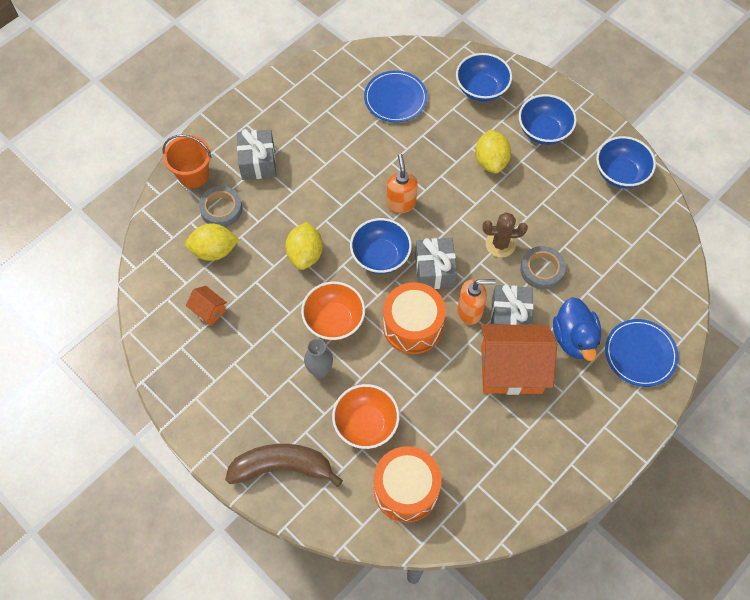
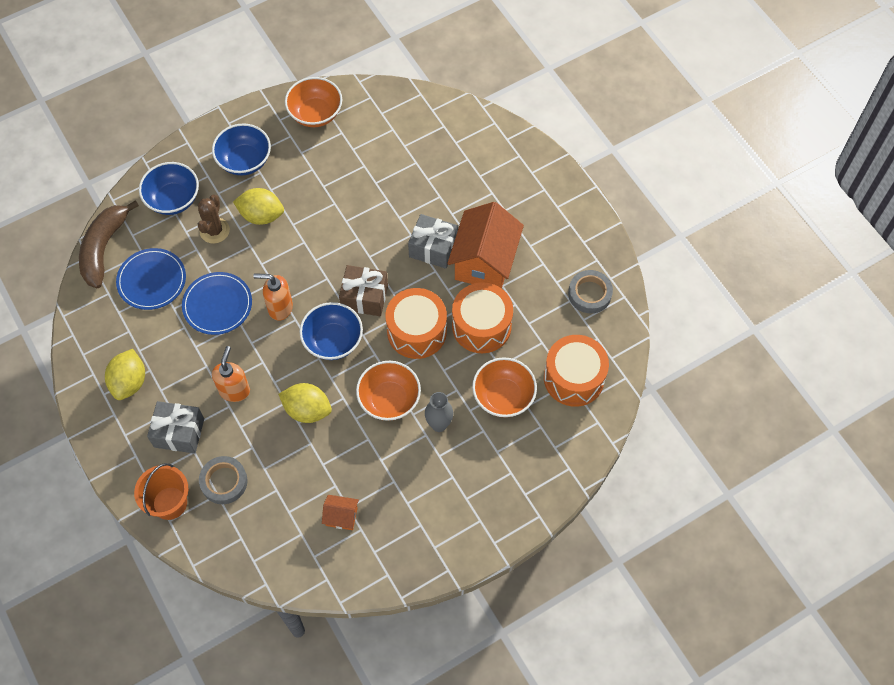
camera: 75 degrees left, 0 degrees up
(209, 311) = (341, 516): orange house -> orange house turned 45 degrees clockwise
(214, 251) = (272, 498): yellow lemon -> yellow lemon (129, 382)
(282, 467) = (526, 480): brown banana -> brown banana (104, 248)
(434, 270) = (364, 297): grey gift -> brown gift
(437, 384) = (481, 326): none -> orange drum
(470, 311) = (417, 279): orange soap dispenser -> orange soap dispenser (234, 390)
(500, 244) = (355, 234): brown cactus -> brown cactus (214, 230)
(542, 270) = (393, 208): grey tape -> grey tape (589, 294)
(574, 338) = (469, 203): blue duck -> none
(620, 173) = (315, 114): blue bowl -> orange bowl
(640, 354) = (499, 158): blue plate -> blue plate (217, 305)

